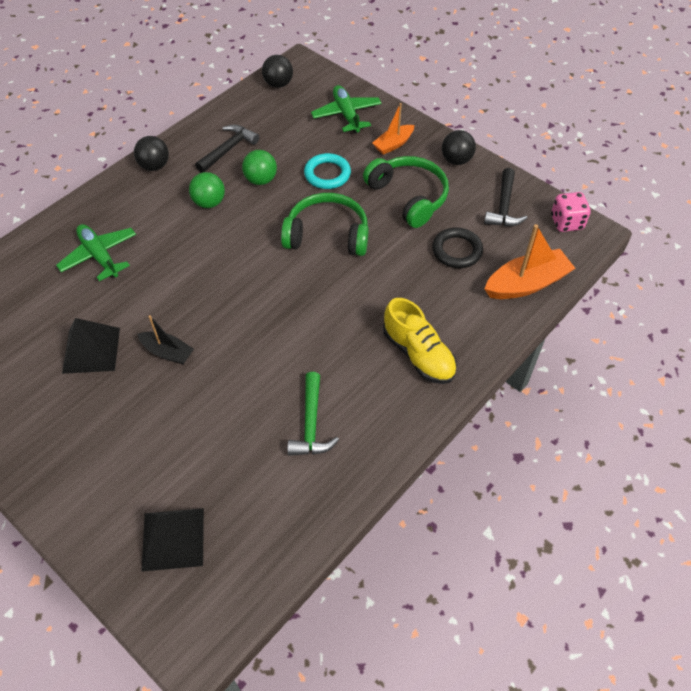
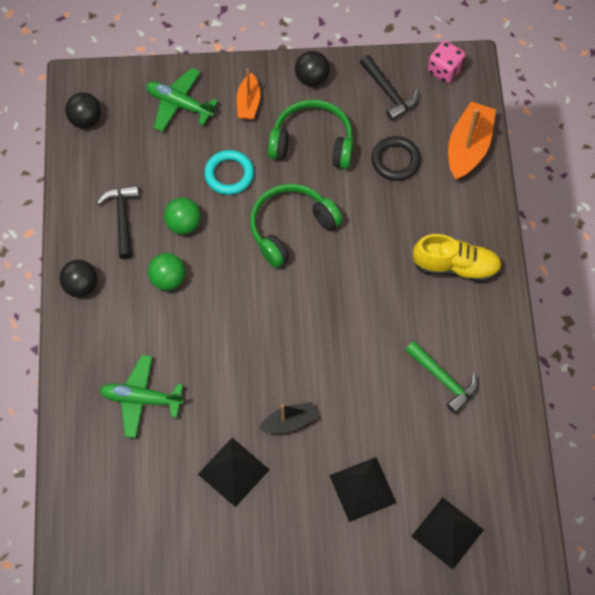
camera: 45 degrees left, 10 degrees up
(156, 444) = (362, 489): none -> black pyramid

